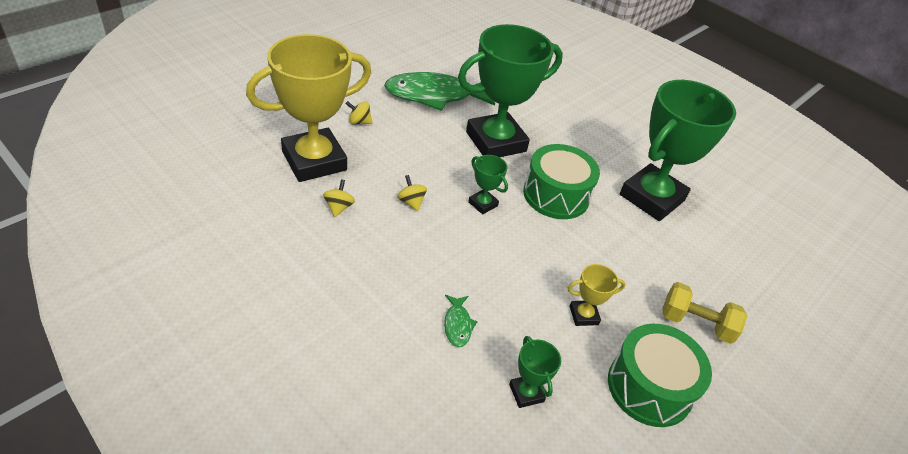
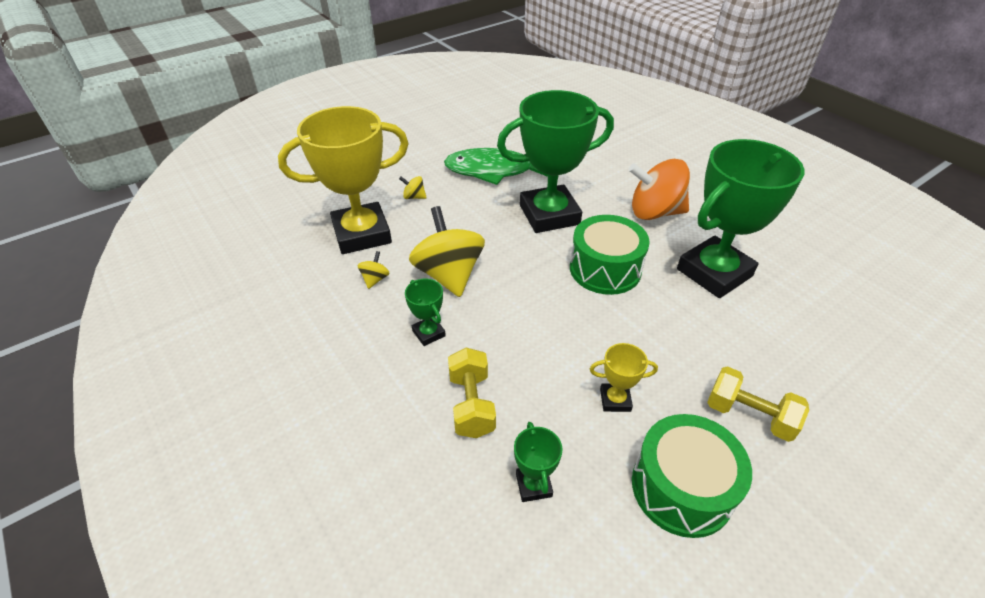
camera: 15 degrees right, 0 degrees up
(411, 202) = (449, 275): yellow spinning top -> yellow spinning top, size x2.38
(457, 325) = (471, 404): green fish -> yellow dumbbell
(483, 204) = (523, 277): green trophy -> green trophy (428, 333)
(592, 140) = (654, 212): none -> orange spinning top

